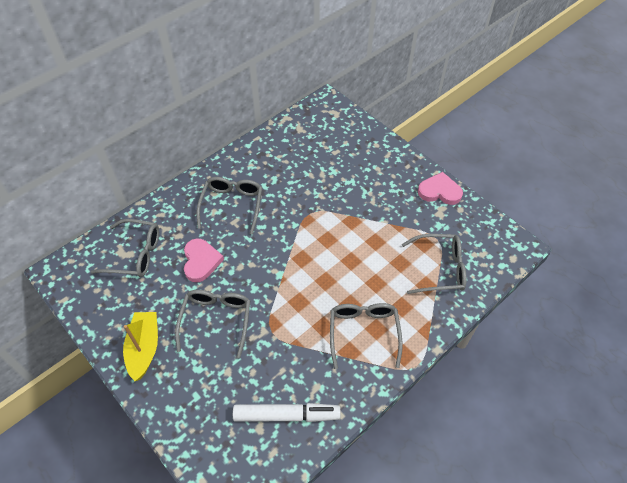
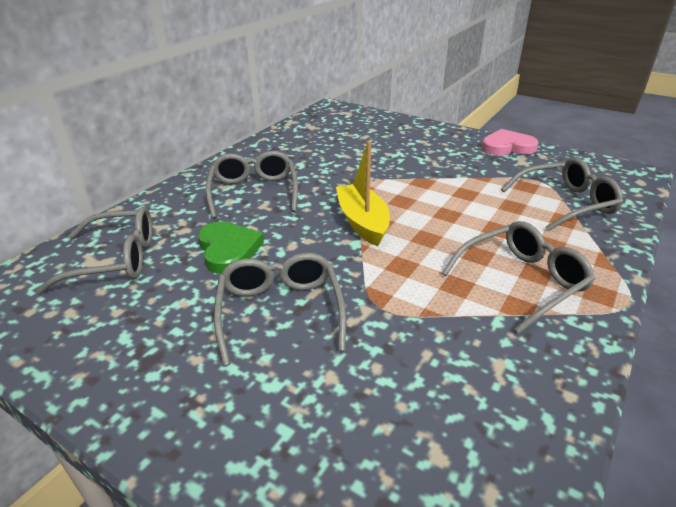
camera: 15 degrees left, 20 degrees down
(144, 348) = (157, 376): yellow boat -> yellow boat (362, 222)
(201, 261) = (228, 250): pink heart -> green heart
(286, 415) = (475, 420): white marker -> none
(364, 333) = (522, 281): grey glasses -> grey glasses turned 75 degrees clockwise

